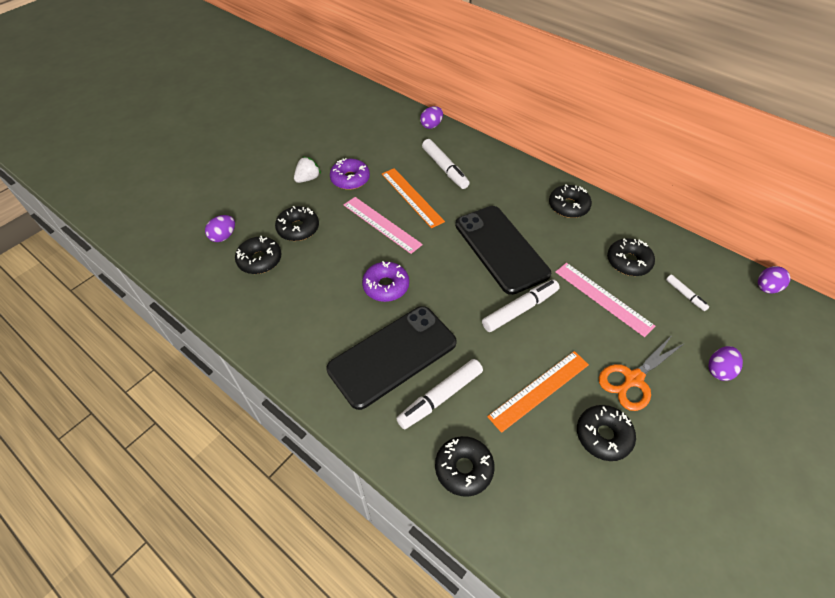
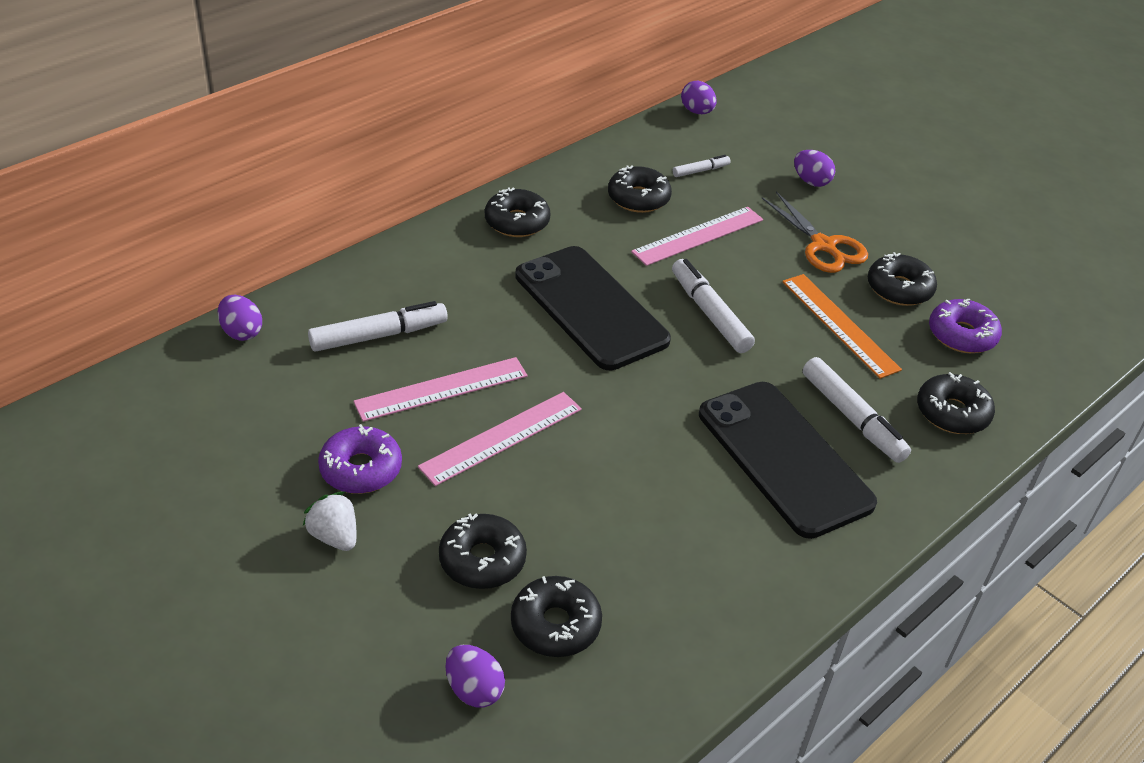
camera: 85 degrees left, 10 degrees down
(386, 286) = (647, 449): purple donut -> purple donut (962, 335)
(412, 197) = (441, 389): orange ruler -> pink ruler
(501, 249) = (590, 308): black phone -> black phone turned 75 degrees clockwise

